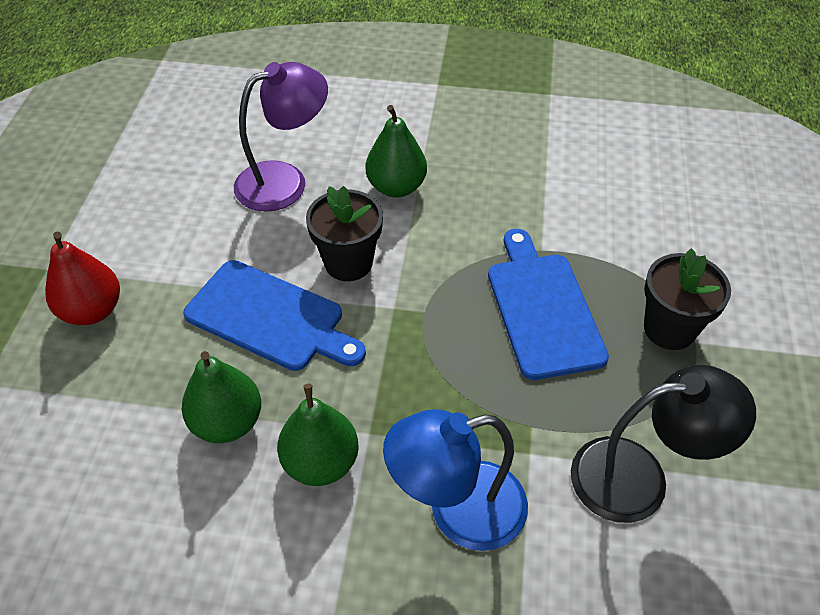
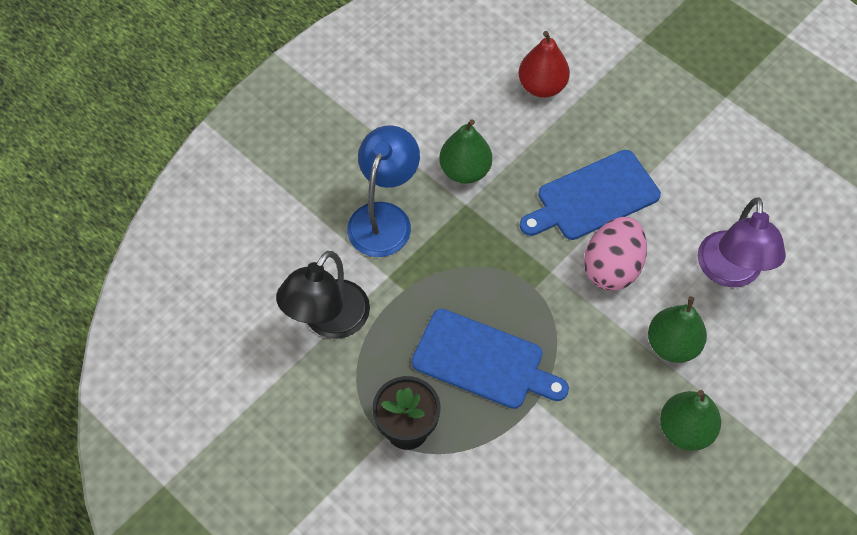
camera: 125 degrees right, 10 degrees up
(92, 310) = (667, 108): red pear -> red pear (542, 86)
(227, 422) = (526, 140): green pear -> green pear (685, 429)
(348, 263) = (612, 267): black flower pot -> pink egg

